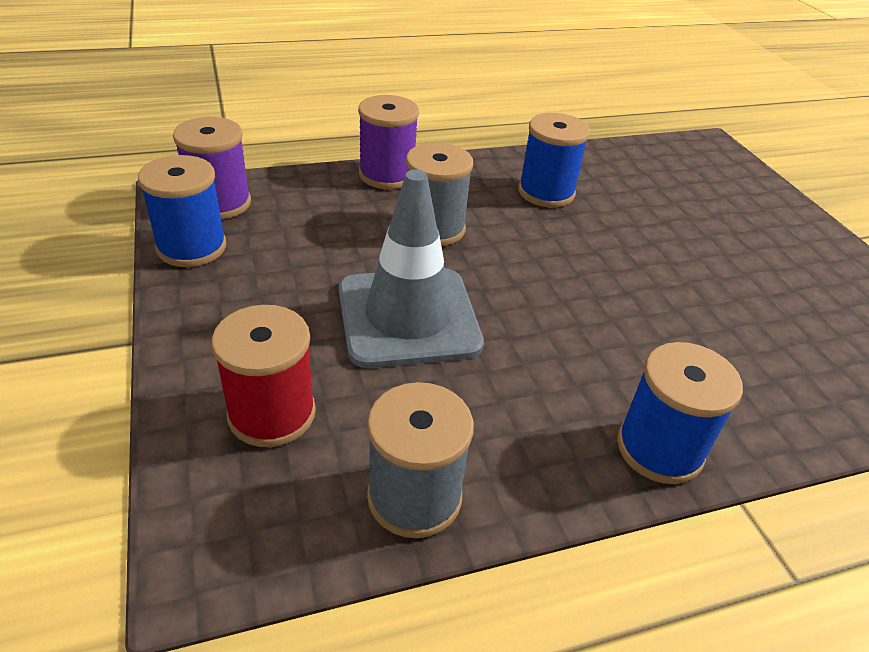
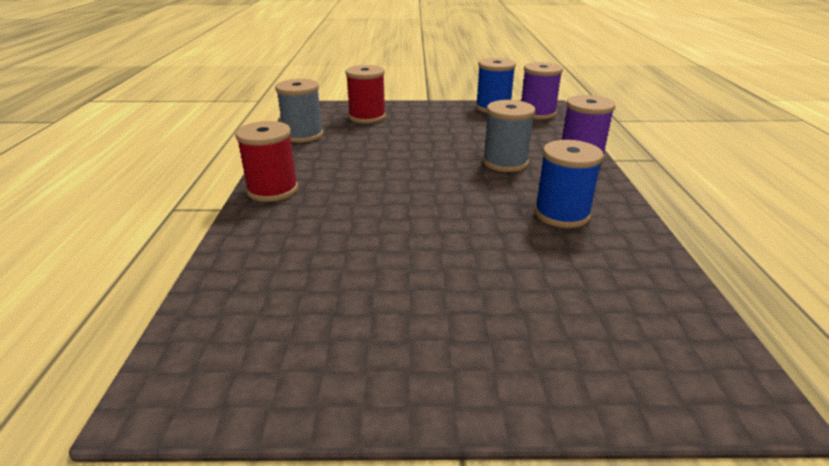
camera: 110 degrees right, 10 degrees down
(408, 317) = (415, 146): grey traffic cone -> none
(659, 449) = (272, 190): blue spool -> red spool

